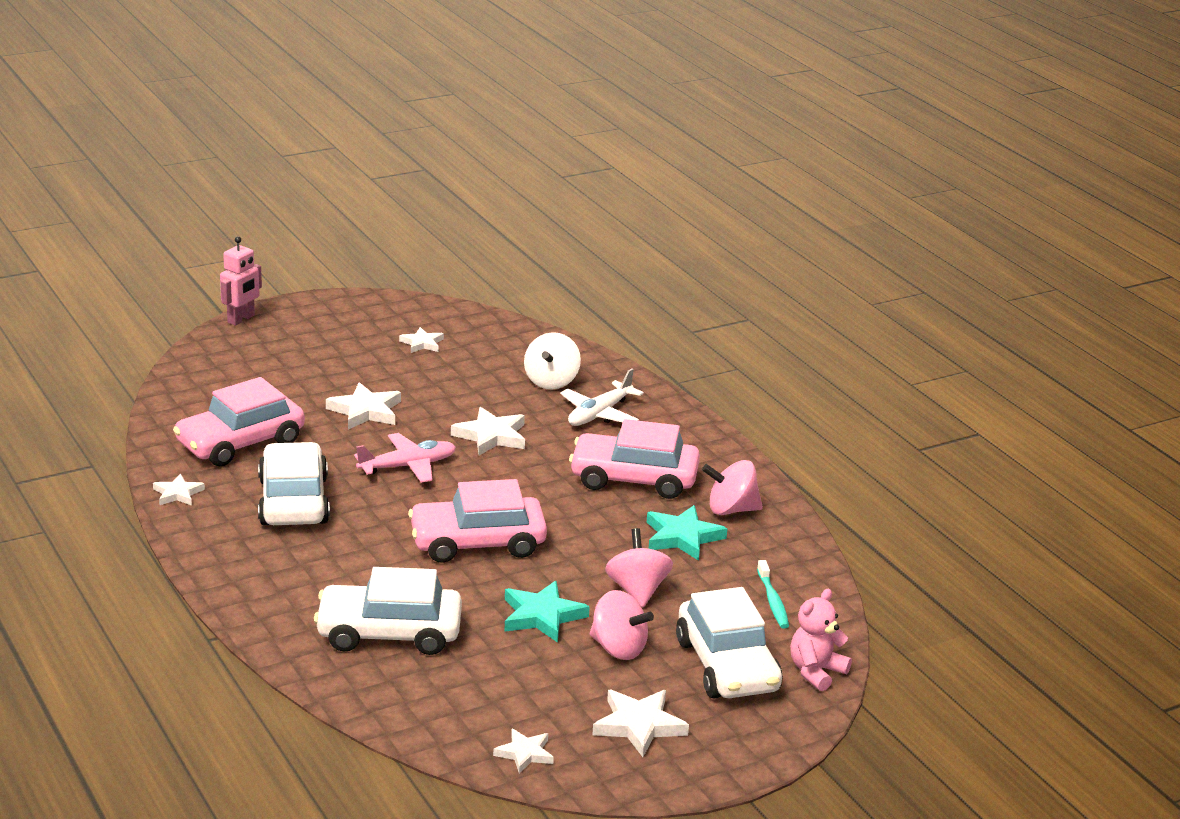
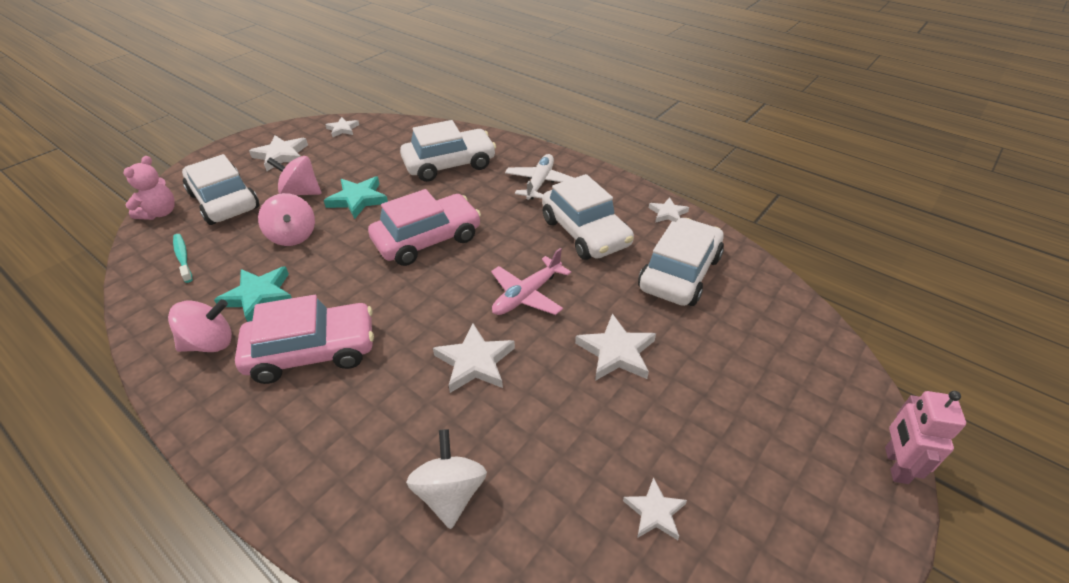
camera: 160 degrees right, 15 degrees up
(240, 443) = (679, 273): pink car -> white car
(599, 414) = (371, 447): white plane -> white plane (539, 183)

